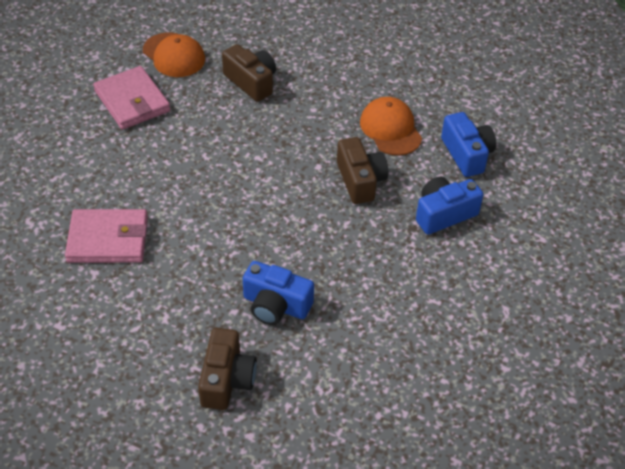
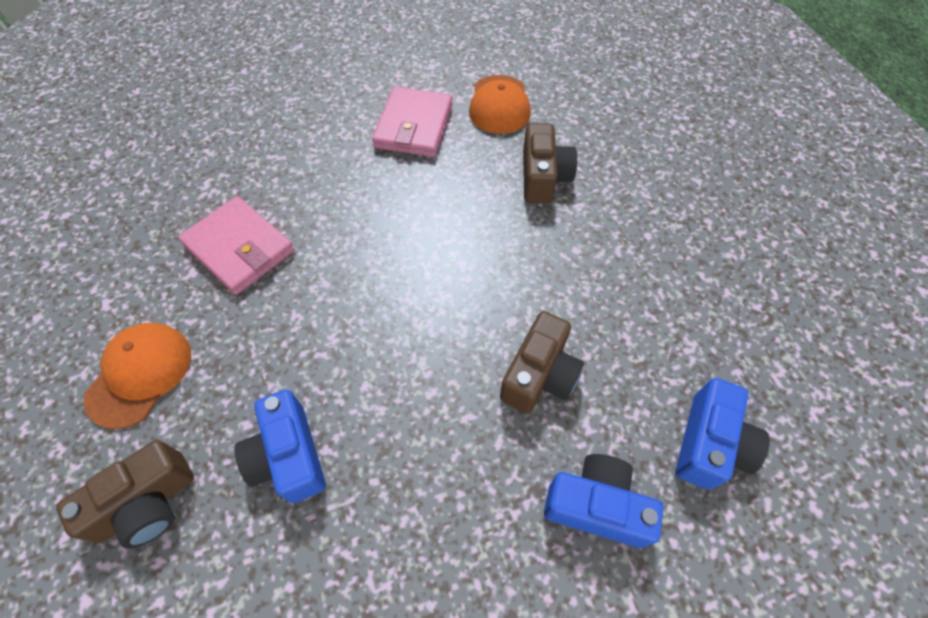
camera: 45 degrees right, 10 degrees up
(390, 129) = (641, 336): orange cap -> orange cap (140, 374)

